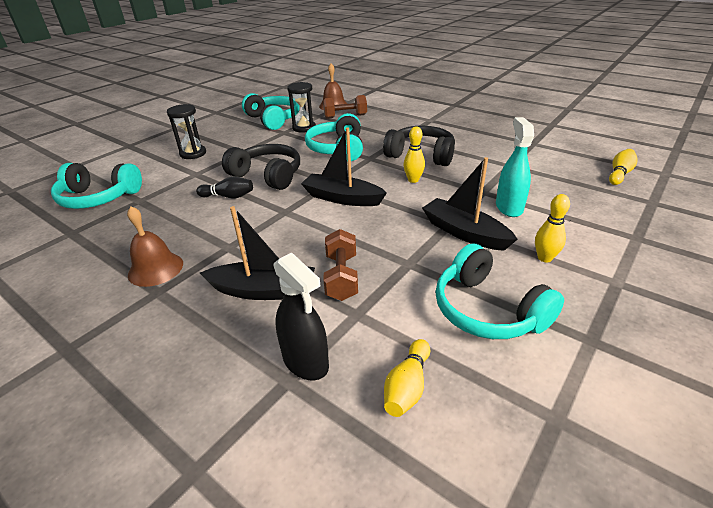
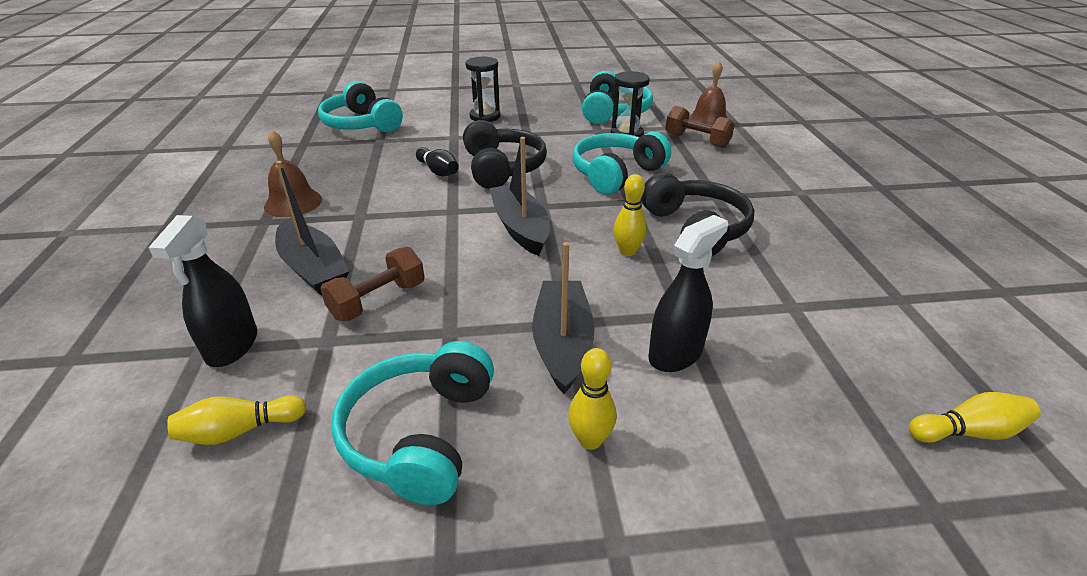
camera: 45 degrees right, 0 degrees up
(509, 207) = (675, 354): turquoise spray bottle -> black spray bottle

